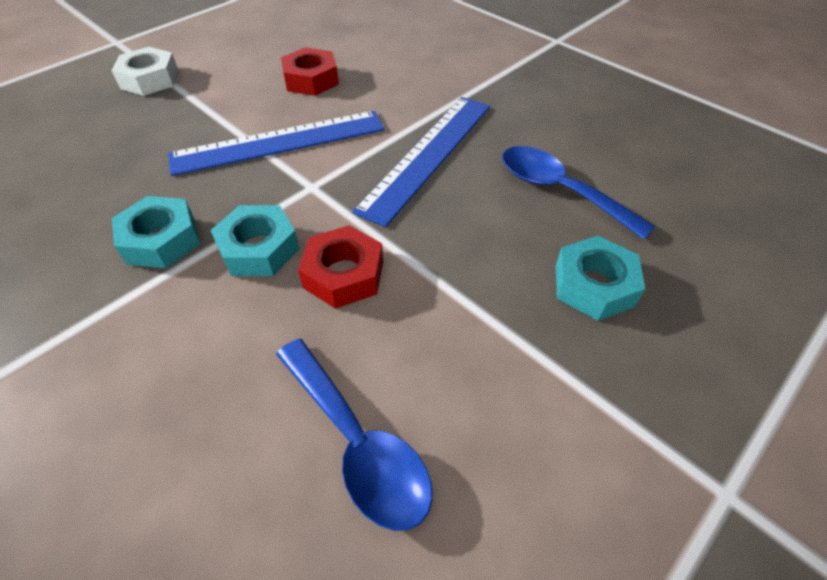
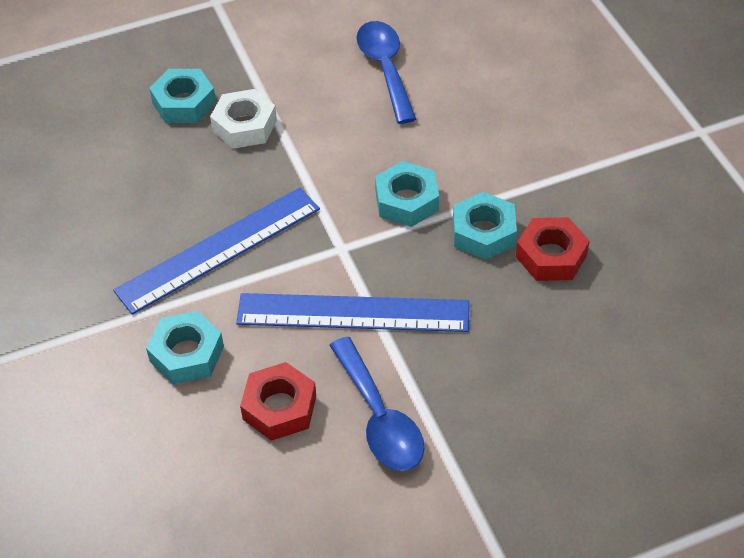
camera: 155 degrees left, 0 degrees up
(150, 79) = (479, 480): white nut -> white nut (244, 126)
(344, 274) = (350, 161): red nut -> red nut (551, 256)
(400, 89) = (186, 354): none -> turquoise nut
(560, 191) = (137, 177): blue spoon -> blue spoon (379, 418)

